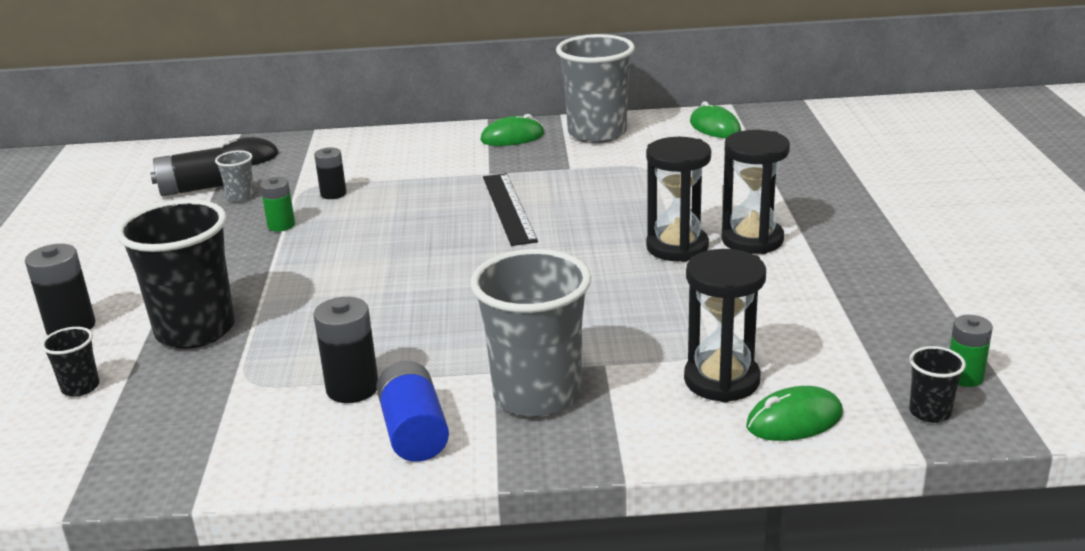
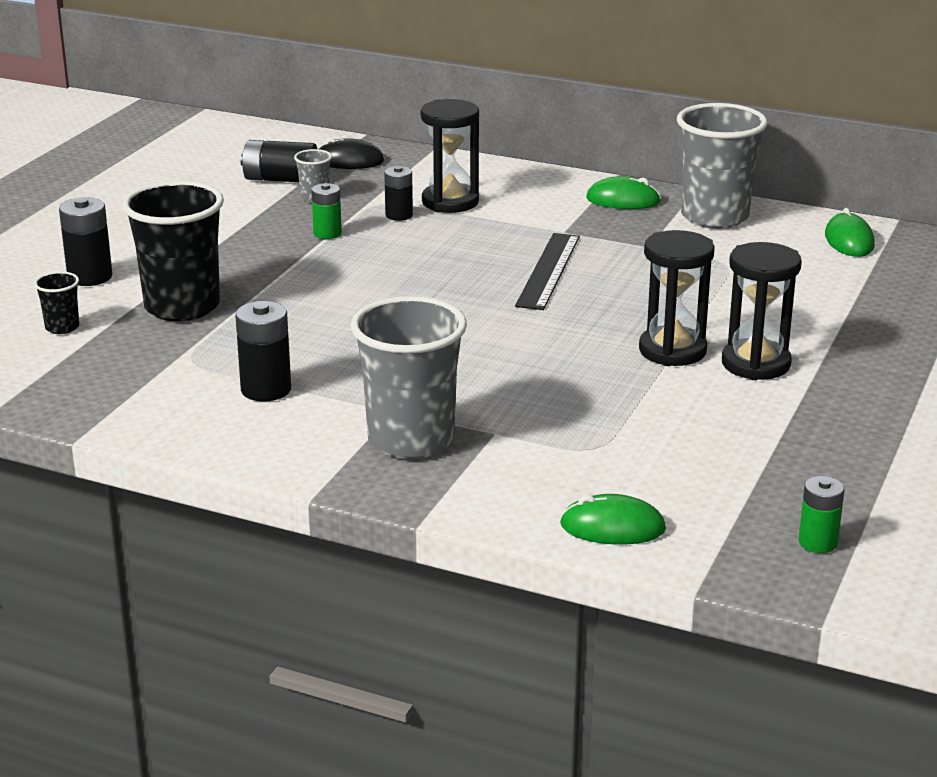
camera: 25 degrees right, 0 degrees up
(414, 432) = (284, 437): blue battery -> none
(721, 380) = (584, 476): black hourglass -> black hourglass (450, 202)
(930, 412) = (746, 560): black cup -> none

